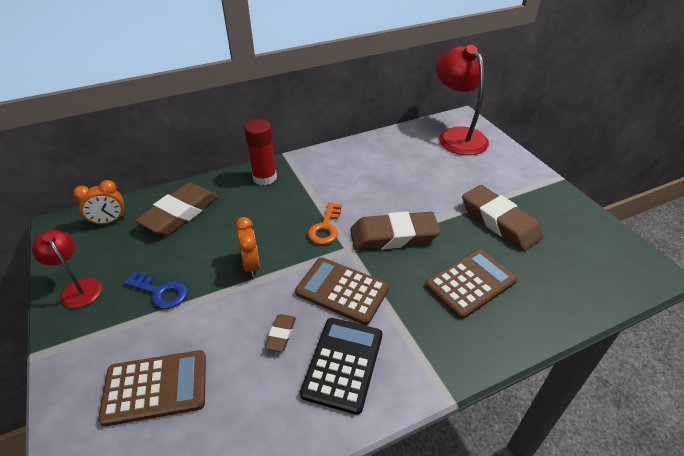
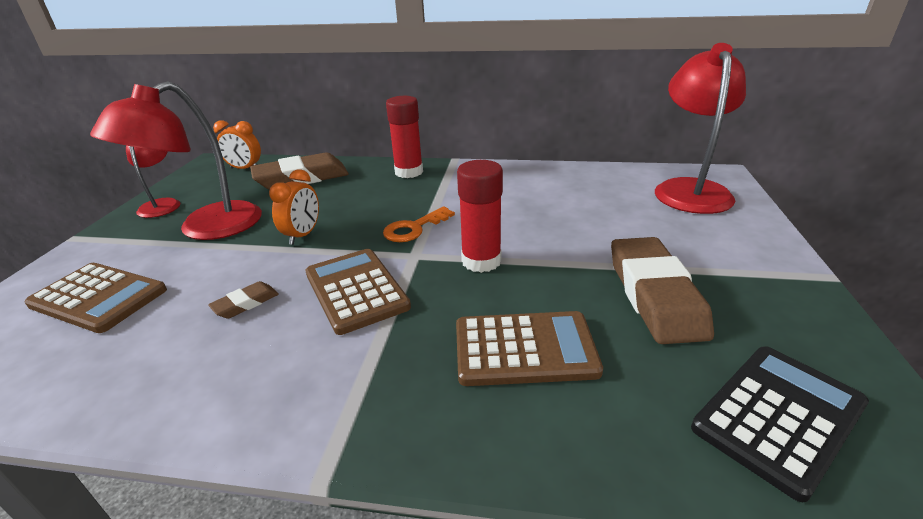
camera: 35 degrees right, 10 degrees down
(160, 292) = (206, 228): blue key -> red lamp
(343, 364) = (262, 361): black calculator -> black calculator (778, 416)
(393, 236) = (481, 261): brown eraser -> red glue stick

